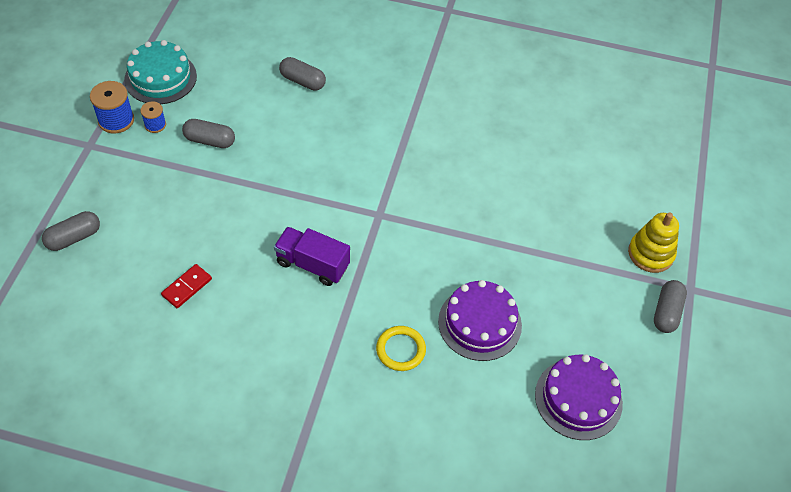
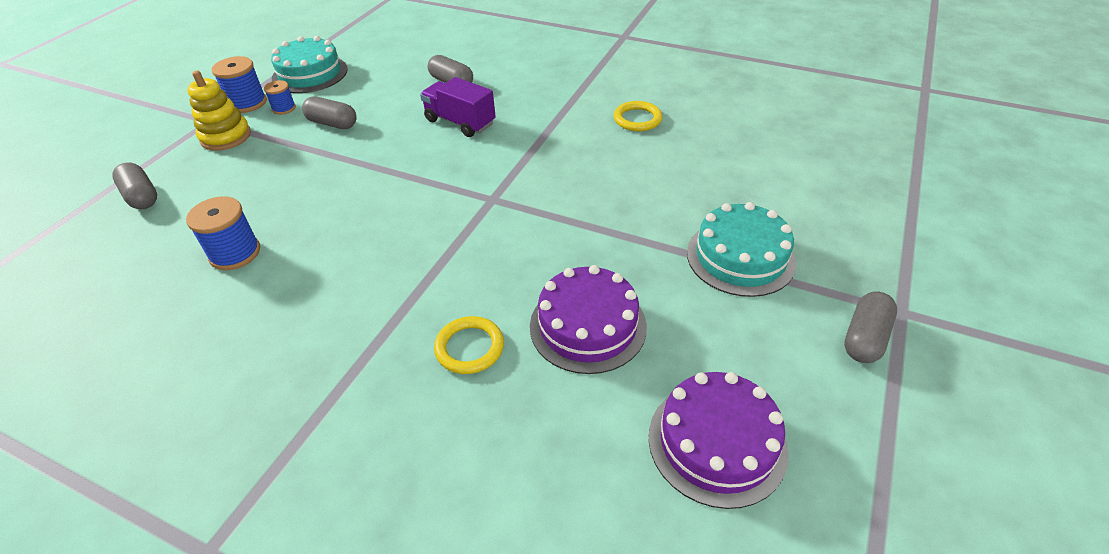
camera: 15 degrees right, 10 degrees down
(74, 237) = (141, 196): grey capsule -> grey capsule turned 75 degrees clockwise
(187, 287) = (235, 253): red domino -> blue spool
(312, 264) = (393, 242): purple truck -> purple truck (460, 122)
(479, 117) = (637, 119): none -> yellow ring
(579, 253) = (740, 257): none -> turquoise cake
(650, 253) = (842, 265): yellow stacking toy -> yellow stacking toy (226, 137)

